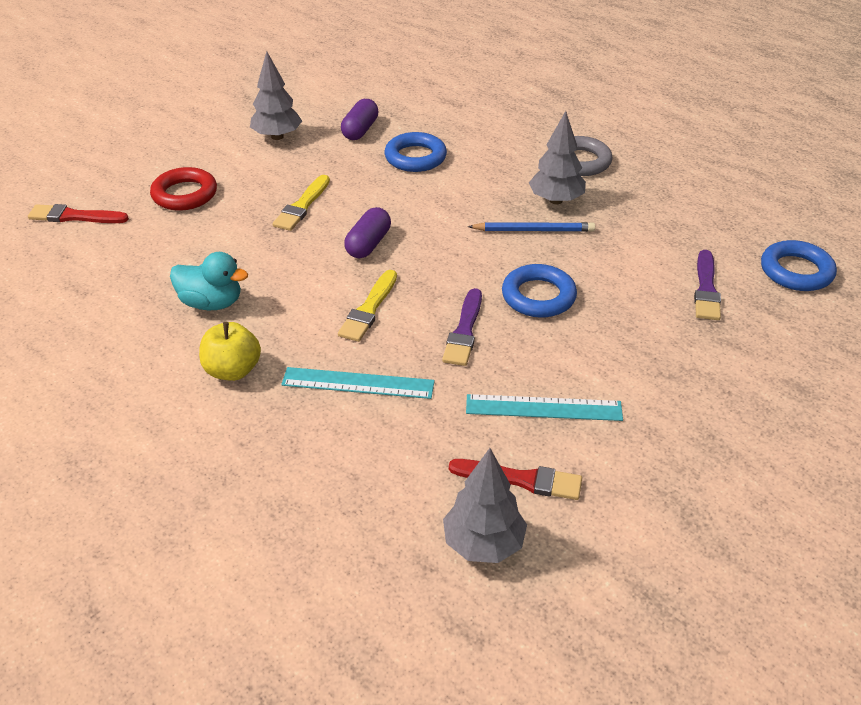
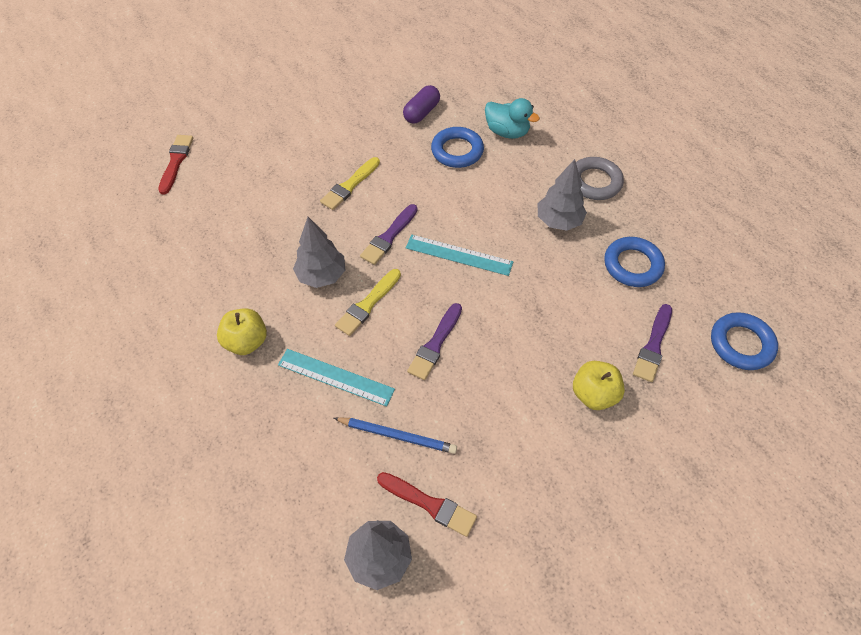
camera: 15 degrees right, 15 degrees up
(74, 216) = (176, 162): red brush -> red brush turned 75 degrees clockwise
(184, 194) = (263, 155): red ring -> none
(211, 303) = (251, 271): turquoise duck -> turquoise duck (507, 132)
(277, 136) = (353, 107): grey tree -> grey tree (322, 275)
(368, 244) = (389, 237): purple capsule -> purple brush
(533, 230) = (528, 250): blue pencil -> blue pencil (397, 435)
(538, 296) = (508, 321): blue ring -> blue ring (632, 265)
(543, 408) = (472, 437): turquoise ruler -> turquoise ruler (459, 255)
(662, 343) = (593, 394): none -> yellow apple

